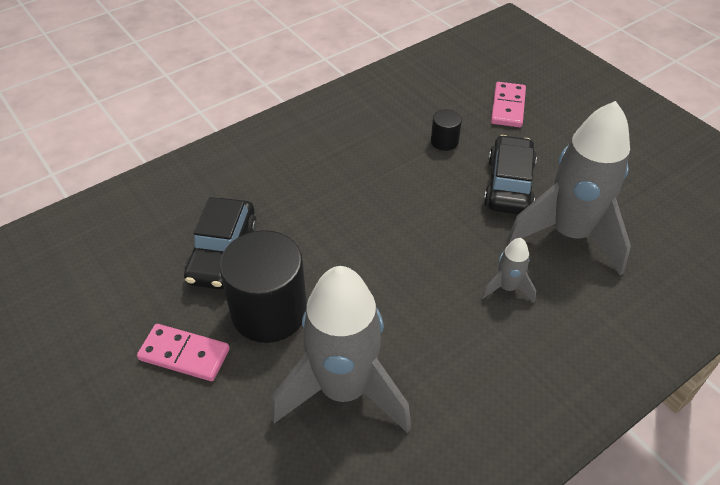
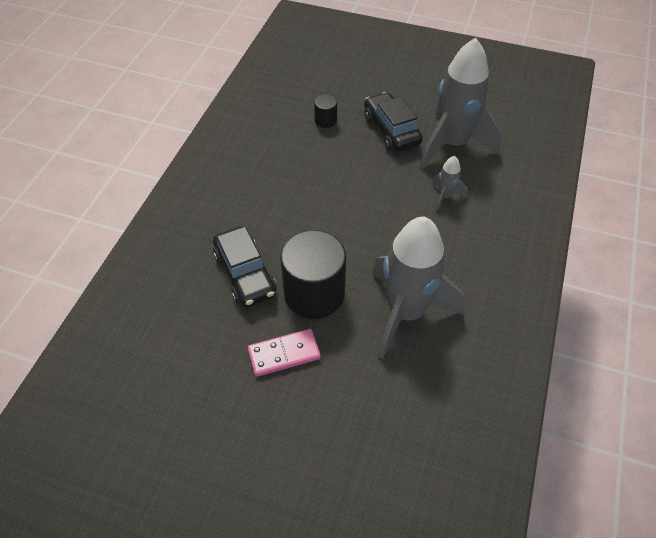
camera: 35 degrees left, 5 degrees up
(507, 107) = (346, 77): pink domino -> none

